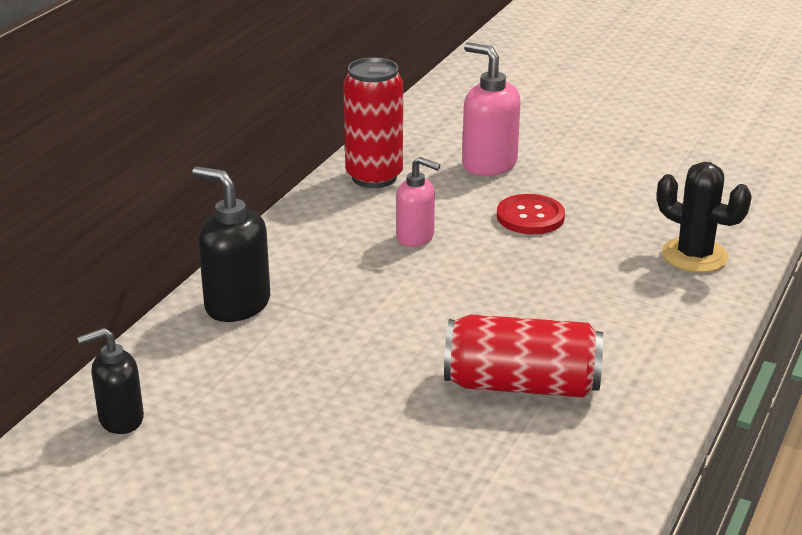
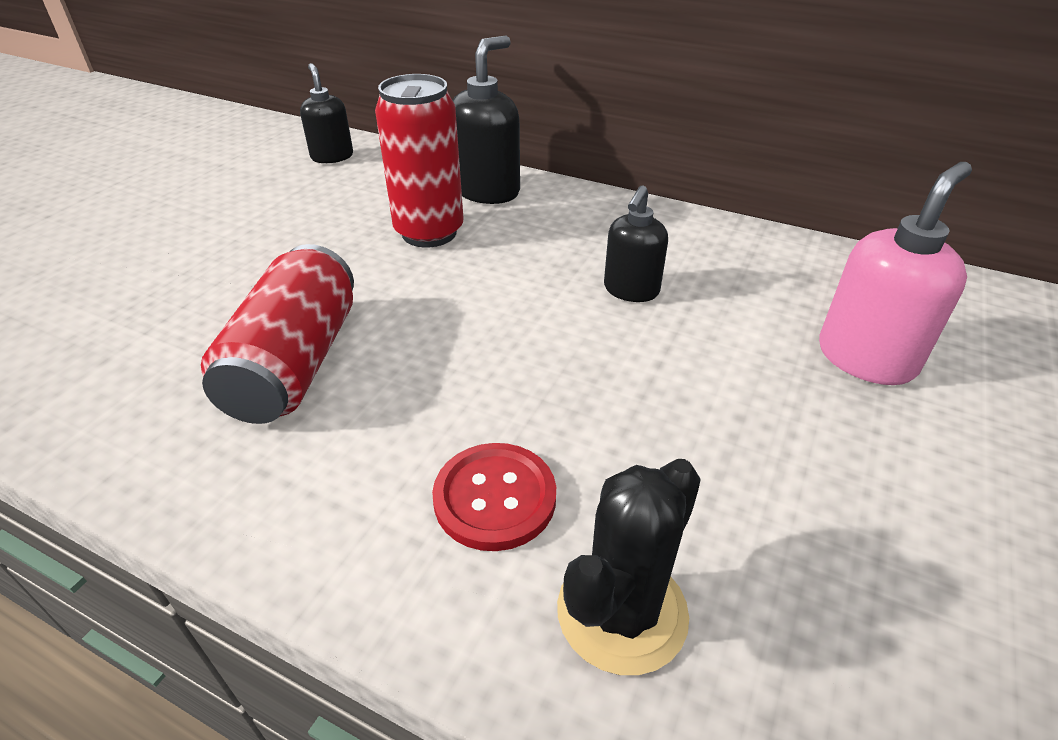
camera: 90 degrees right, 10 degrees up
(374, 177) = (776, 260): red can -> red can (429, 232)
(416, 237) = (631, 290): pink soap dispenser -> black soap dispenser
(530, 217) = (713, 394): red button -> red button (495, 498)

